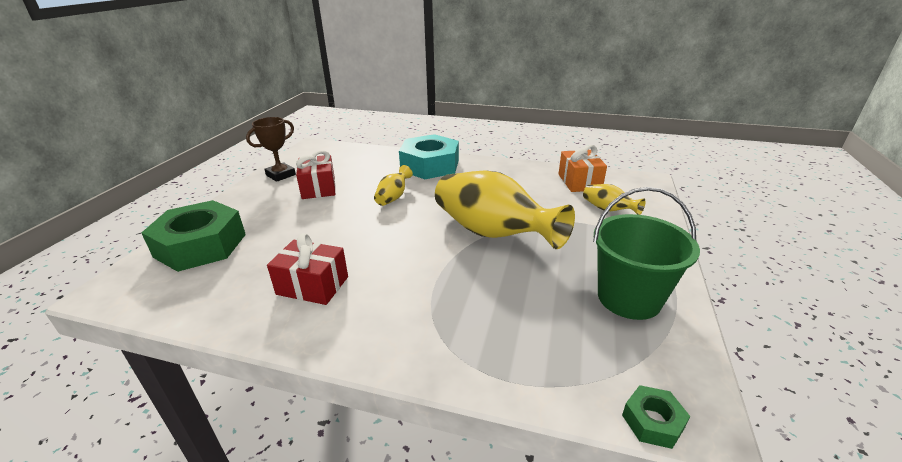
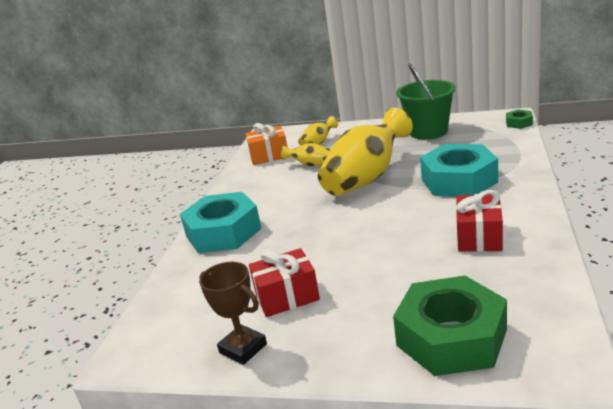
camera: 90 degrees left, 5 degrees down
(393, 197) = (307, 237): yellow vase -> yellow vase (311, 165)
(446, 296) = (459, 181): none -> turquoise nut

